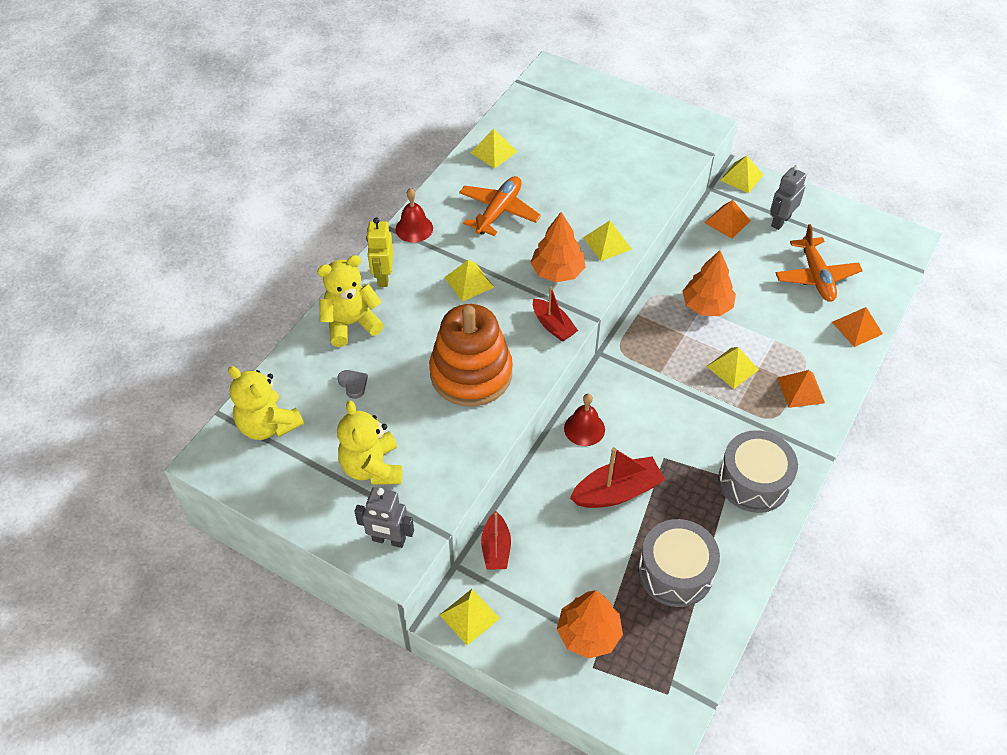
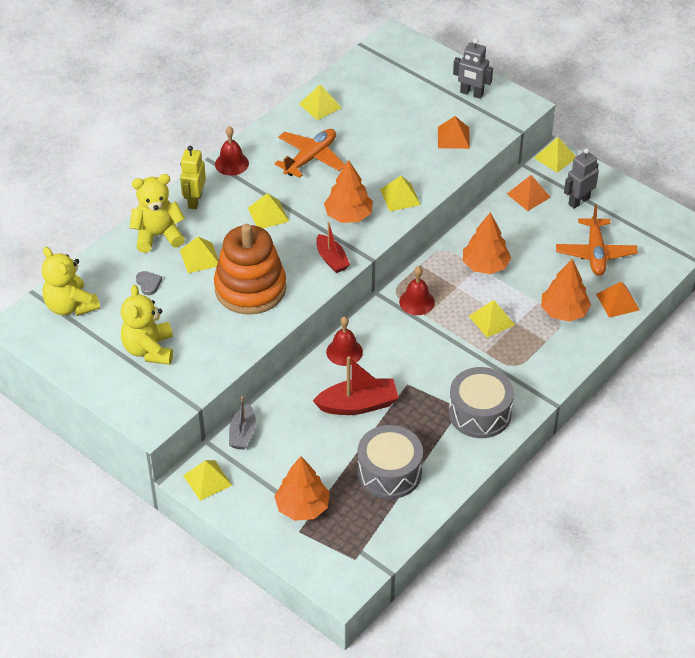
camera: 10 degrees right, 5 degrees down
(388, 540) = (150, 405): grey robot -> grey robot (471, 93)
(405, 344) = (200, 258): none -> yellow pyramid
(496, 548) = (242, 433): red boat -> grey boat
(646, 357) = (416, 302): none -> red bell
(800, 390) = (547, 346): orange pyramid -> orange pyramid (453, 137)
(805, 347) = (564, 312): none -> orange tree

